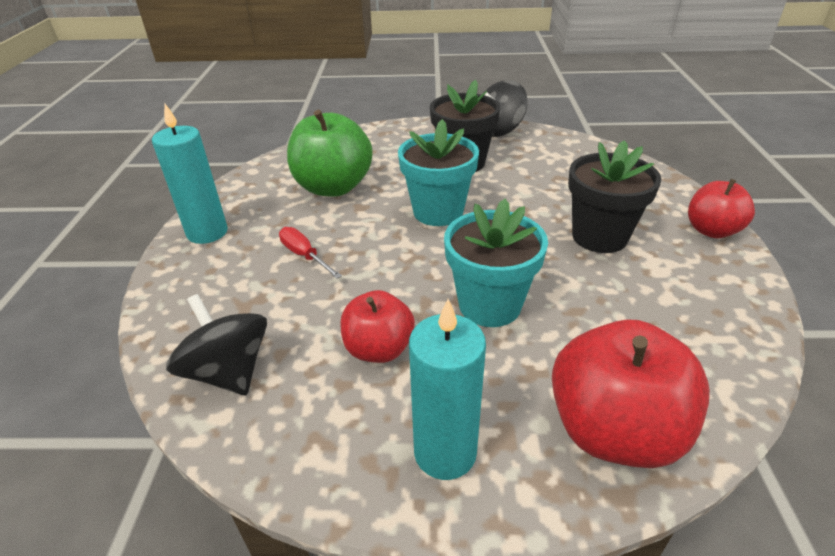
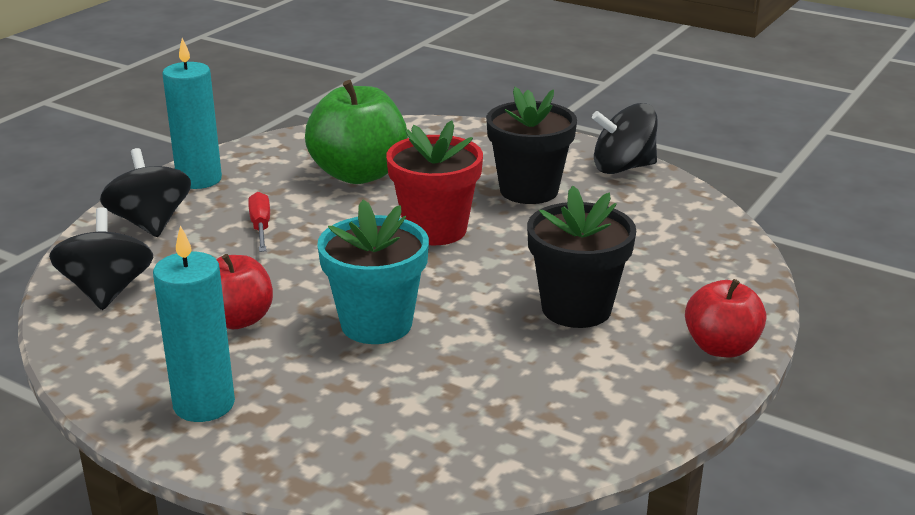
camera: 30 degrees right, 10 degrees down
(203, 287) = (150, 223): none -> black spinning top
(438, 212) = (435, 230): turquoise flower pot -> red flower pot
(613, 430) = (356, 448): red apple -> none

